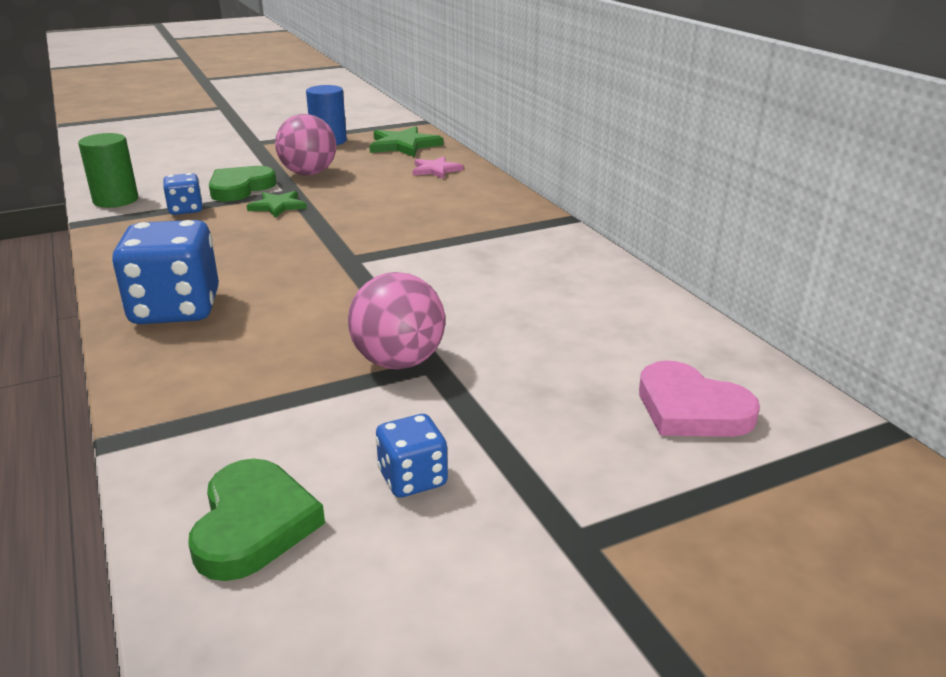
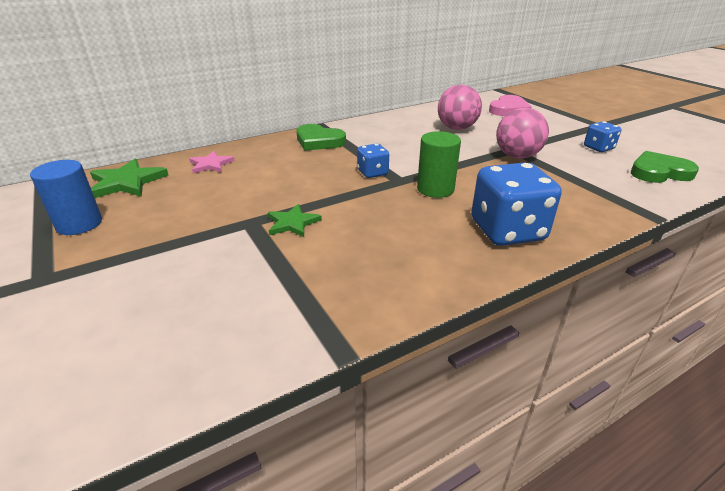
camera: 95 degrees left, 5 degrees up
(116, 200) = (261, 345): green cylinder -> green cylinder (435, 189)
(186, 210) = (299, 276): blue dice -> blue dice (372, 173)
(240, 188) = (234, 254): green heart -> green heart (319, 141)
(309, 173) = (198, 220): pink ball -> pink ball (456, 128)

